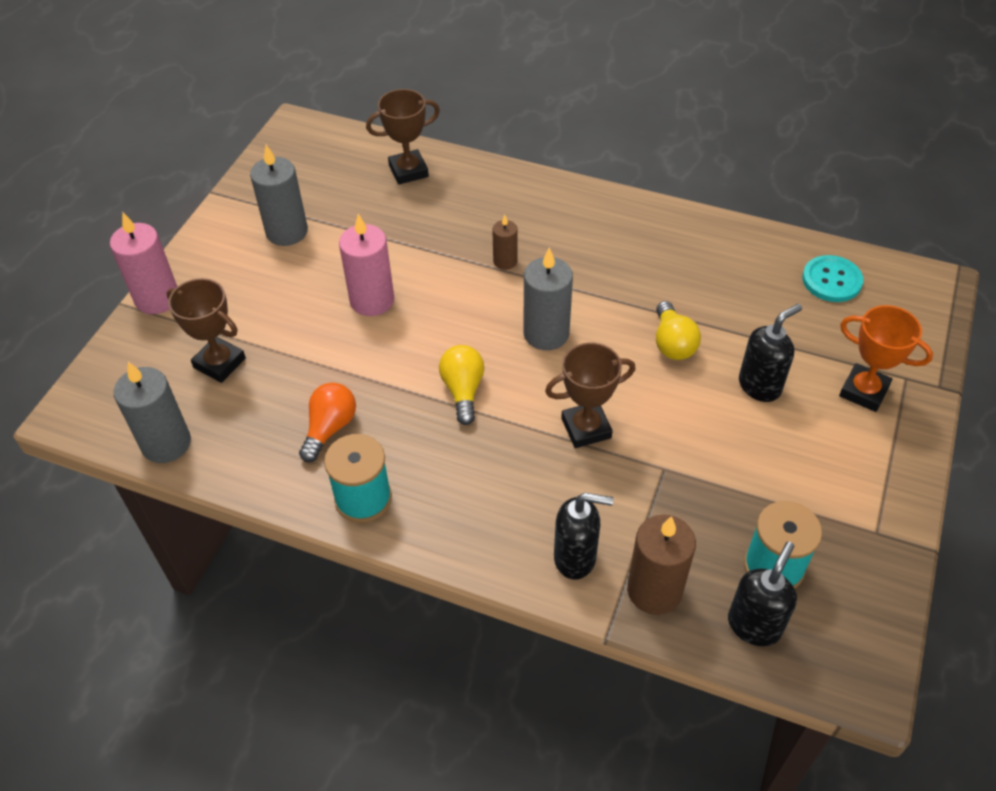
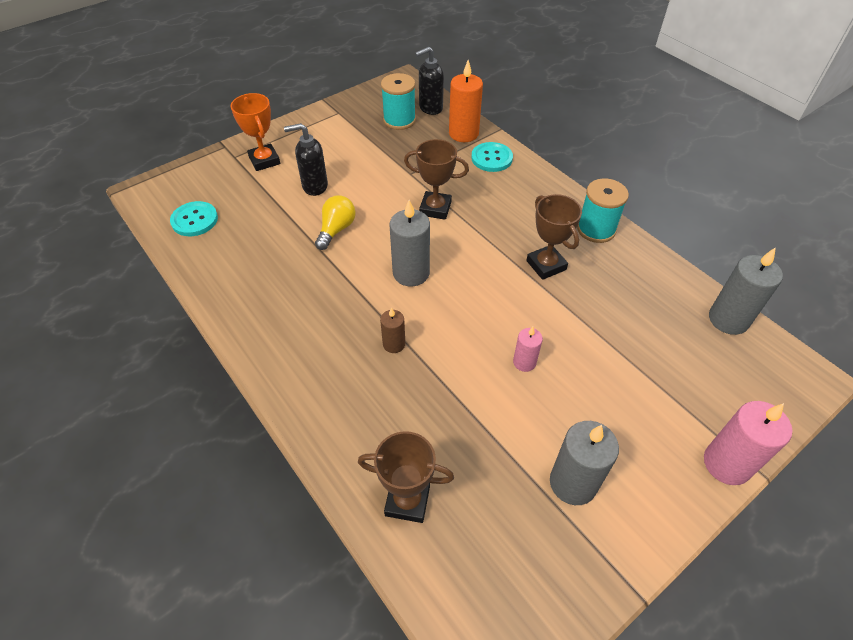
camera: 150 degrees left, 0 degrees up
(219, 363) = (674, 366): brown trophy -> brown trophy (546, 265)
(330, 428) = (601, 278): orange light bulb -> none
(372, 300) = (524, 362): pink candle -> pink candle, size x0.56
(463, 390) = (496, 262): yellow light bulb -> none
(575, 558) = (491, 158): black soap dispenser -> turquoise button
(654, 590) = (463, 133): brown candle -> orange candle

